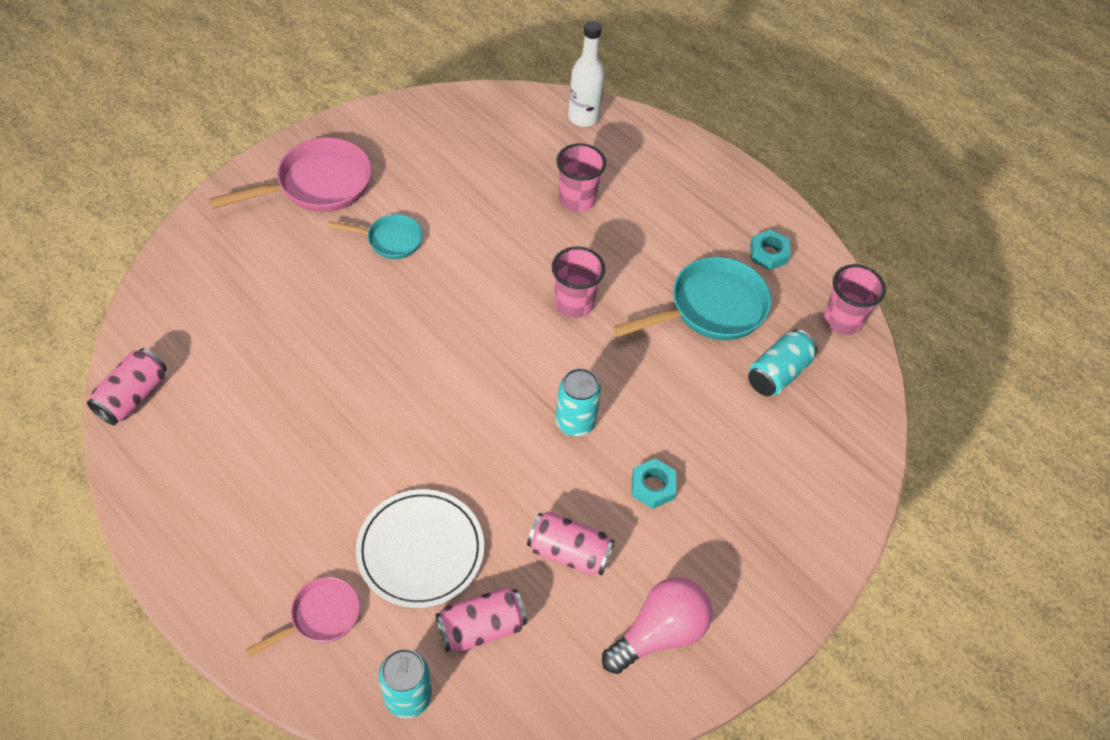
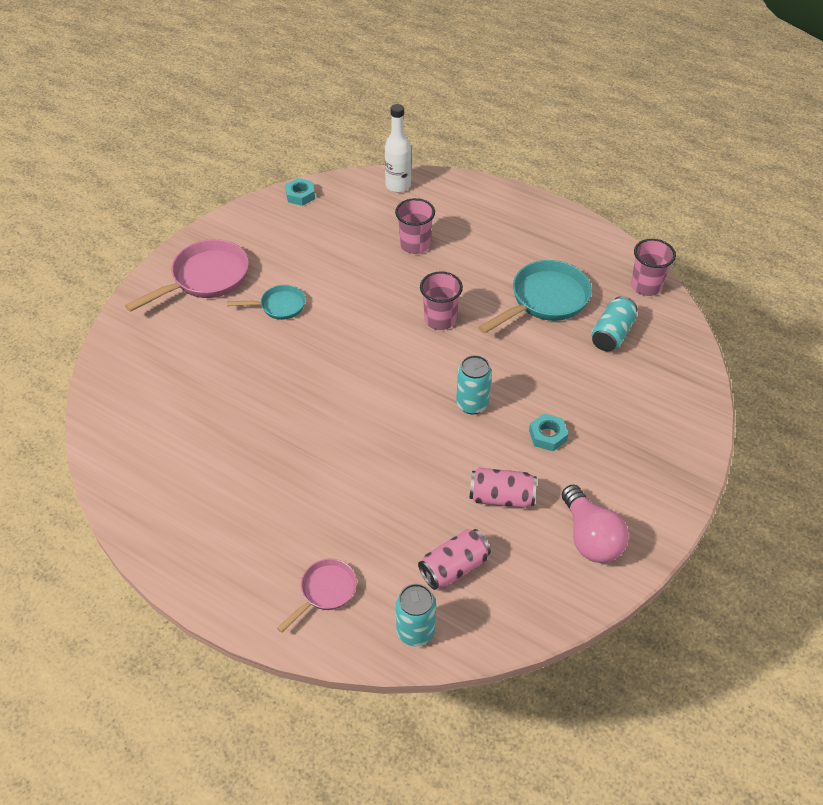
camera: 10 degrees left, 5 degrees down
(133, 396) = (113, 468): pink can -> none
(420, 550) = (386, 524): white plate -> none
(659, 633) = (590, 537): pink light bulb -> pink light bulb turned 120 degrees clockwise
(768, 253) = (574, 252): turquoise nut -> turquoise nut (300, 195)

